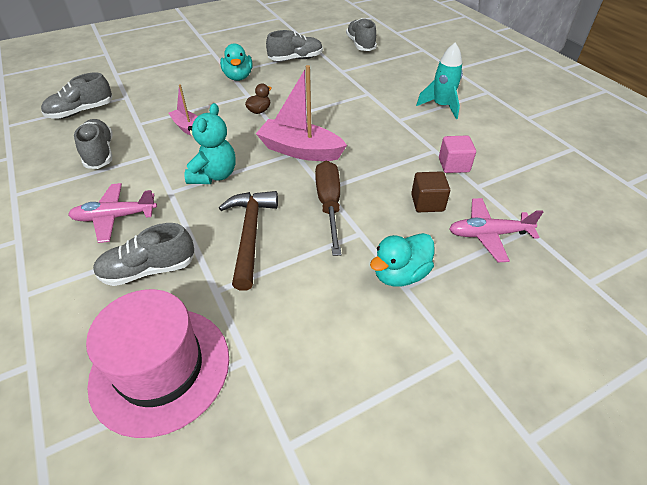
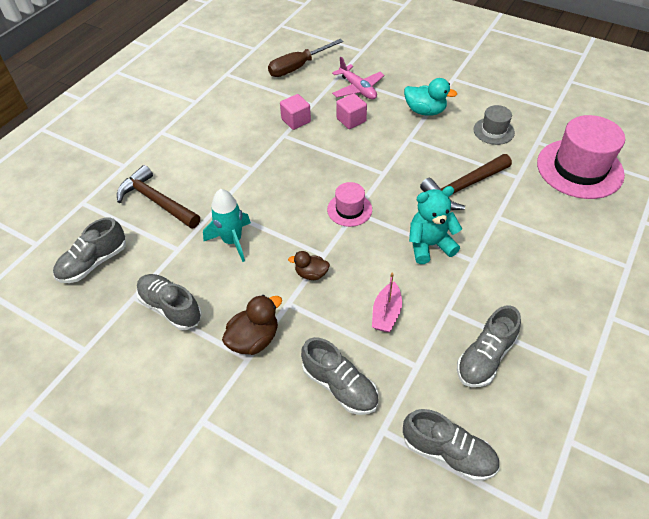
camera: 120 degrees left, 5 degrees up
(115, 217) = (530, 274): pink plane -> none
(149, 270) = (542, 217): grey shoe -> grey shoe (339, 386)
(238, 77) = (254, 339): turquoise duck -> brown duck
(300, 150) = (349, 209): pink boat -> pink hat
(308, 322) = (493, 131): none -> grey hat
(329, 205) = (397, 163): brown screwdriver -> brown screwdriver (298, 67)
(398, 73) = (156, 201): none -> brown hammer
(427, 203) = (351, 120): brown cube -> pink cube
(441, 106) = (209, 151): turquoise rocket -> turquoise rocket (232, 241)

